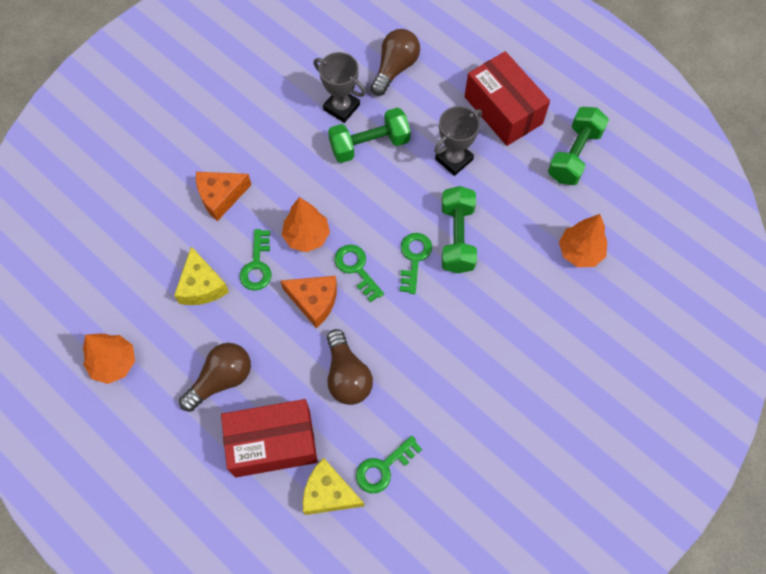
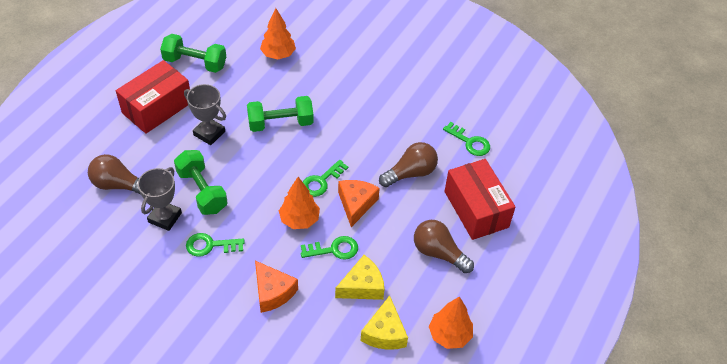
camera: 105 degrees left, 15 degrees down
(329, 493) = (498, 170): yellow cheese -> yellow cheese (384, 332)
(414, 258) = (304, 147): green key -> green key (210, 245)

